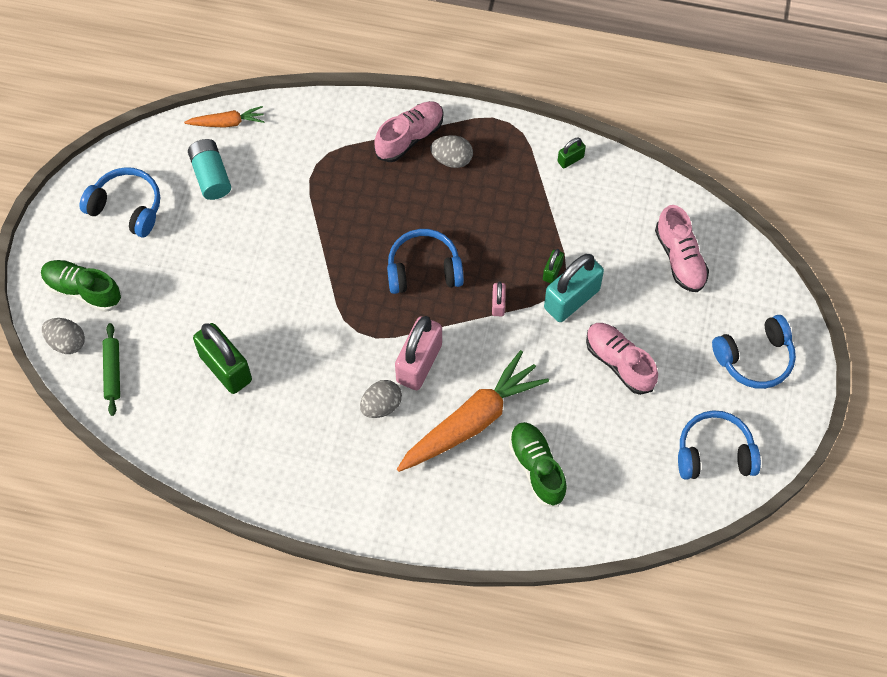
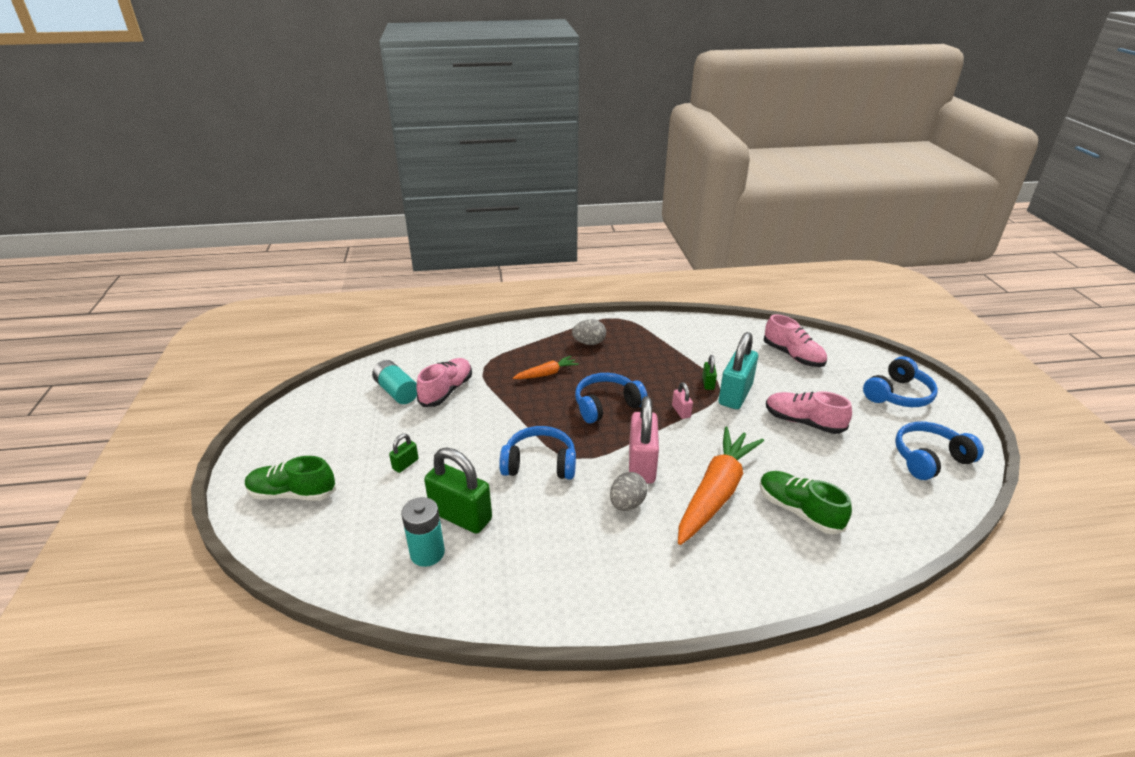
camera: 20 degrees left, 30 degrees down
(67, 342) = (282, 539): grey egg -> none
(113, 372) = (340, 551): green rolling pin -> none
(127, 207) = (324, 427): blue headphones -> blue headphones (540, 464)
(185, 399) = (427, 553): none -> turquoise battery
(227, 122) = (399, 360): orange carrot -> orange carrot (546, 374)
(409, 137) = (550, 339): pink shoe -> pink shoe (446, 391)
(570, 159) = (674, 326): green padlock -> green padlock (405, 464)

